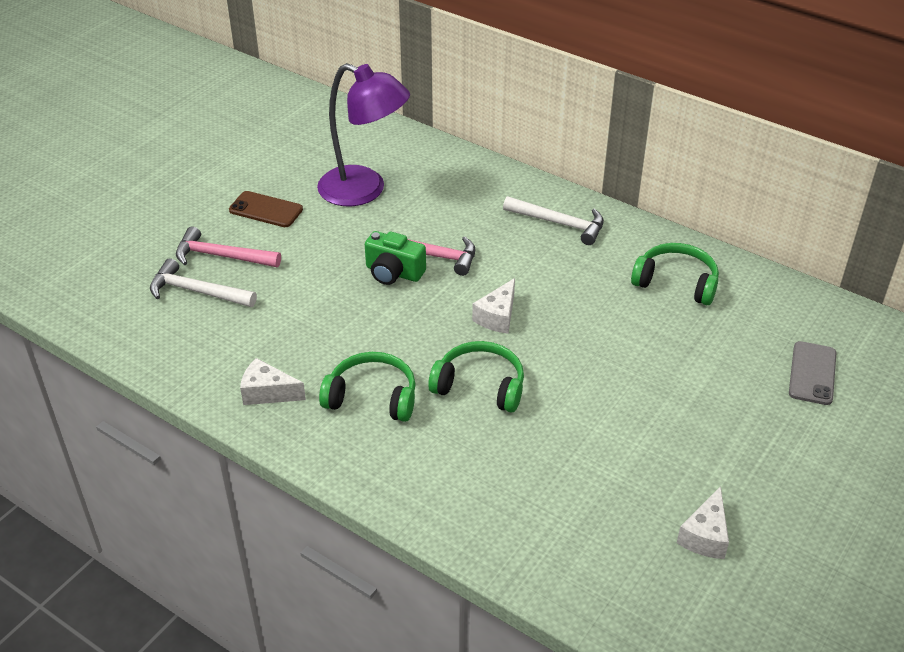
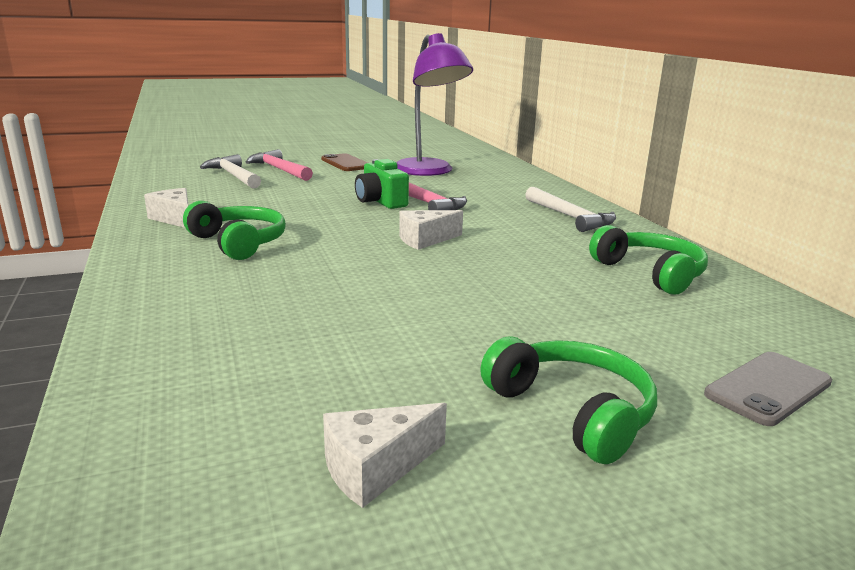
camera: 35 degrees right, 20 degrees down
(480, 386) = (336, 265): green headphones -> green headphones (572, 411)

